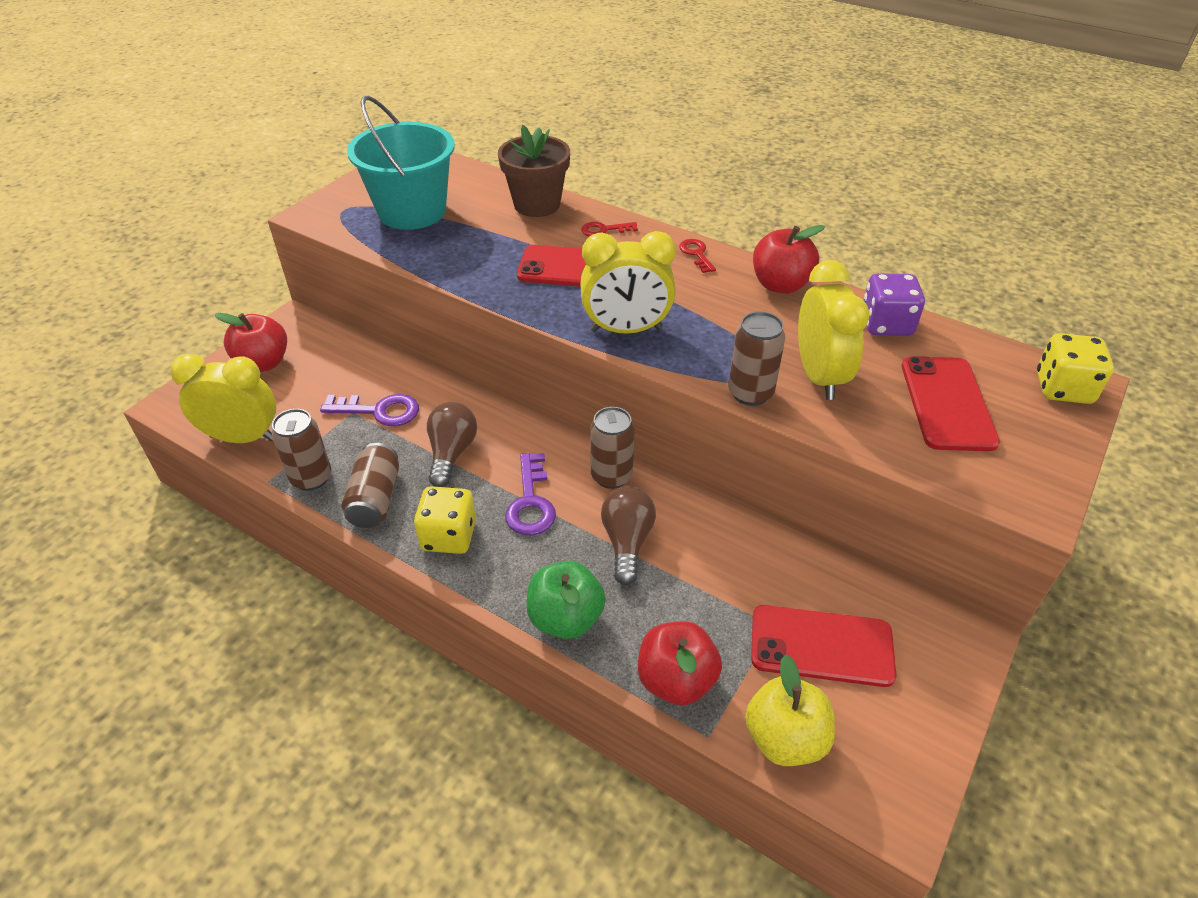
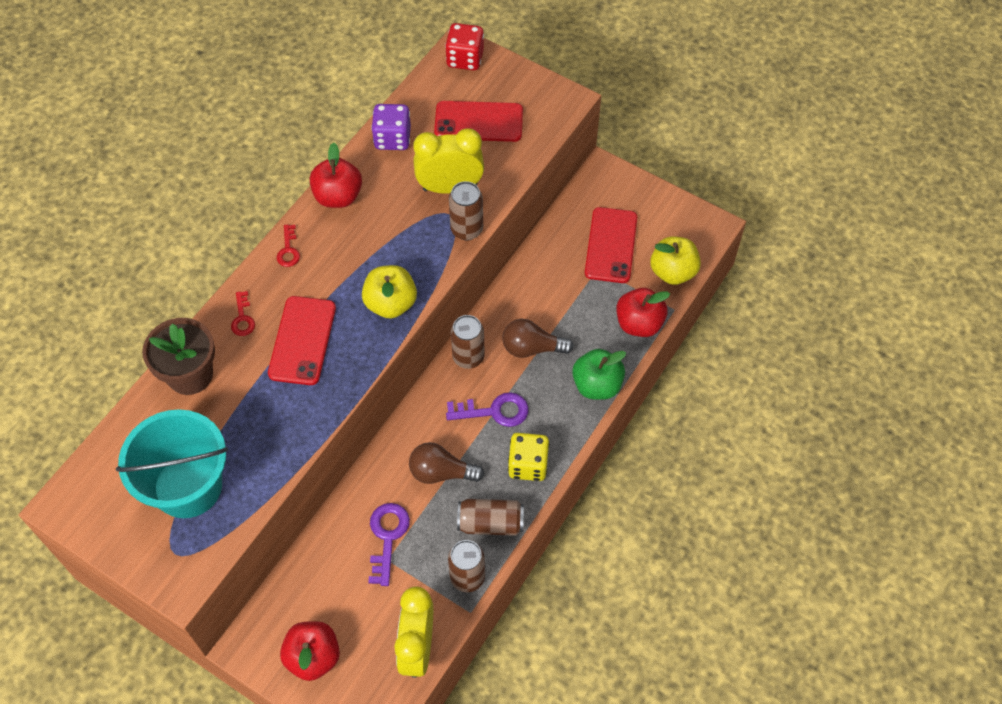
camera: 90 degrees left, 15 degrees up
(626, 330) = (391, 303): yellow clock -> yellow apple
(696, 254) = (288, 250): red key -> red key turned 75 degrees counterclockwise
(1063, 388) = (465, 59): yellow dice -> red dice

